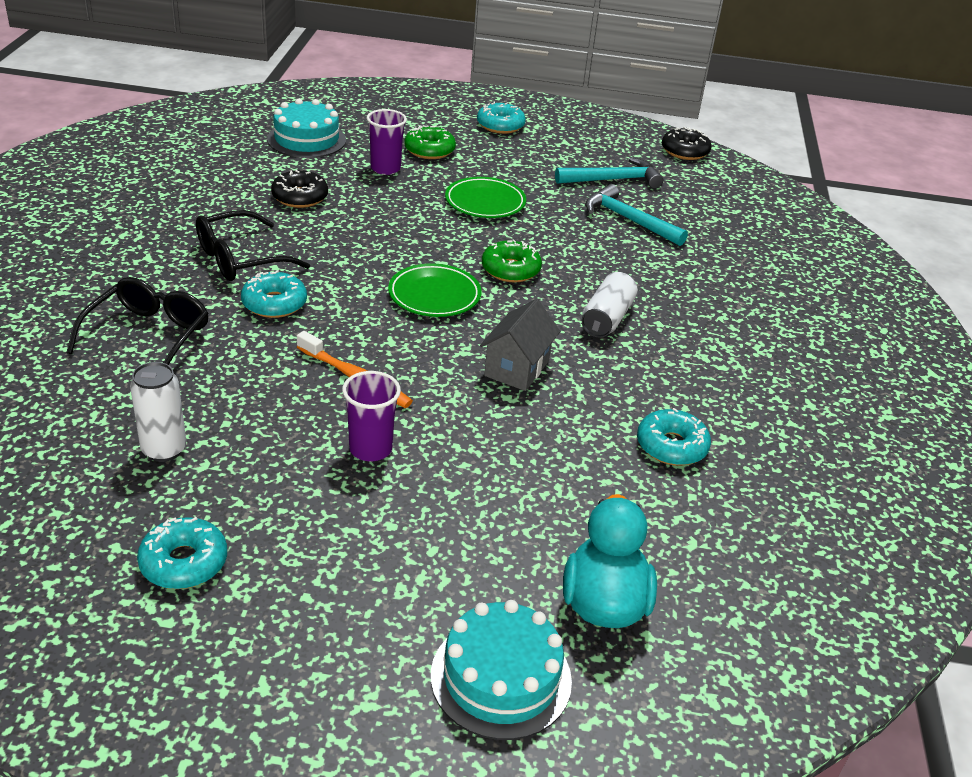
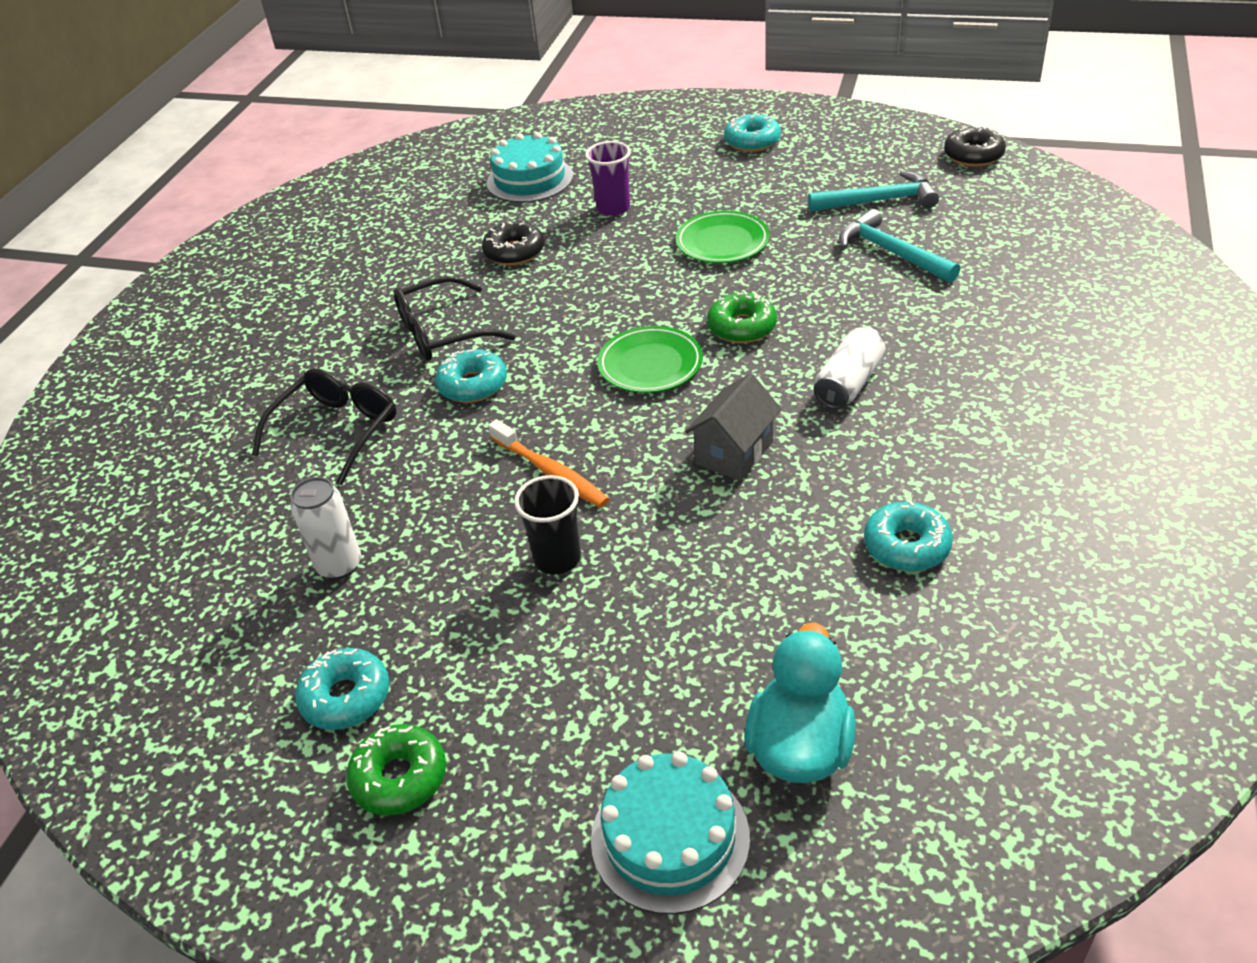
camera: 15 degrees right, 5 degrees up
(370, 449) = (557, 559): purple cup -> black cup
(429, 150) = (666, 181): green donut -> green donut (399, 778)

